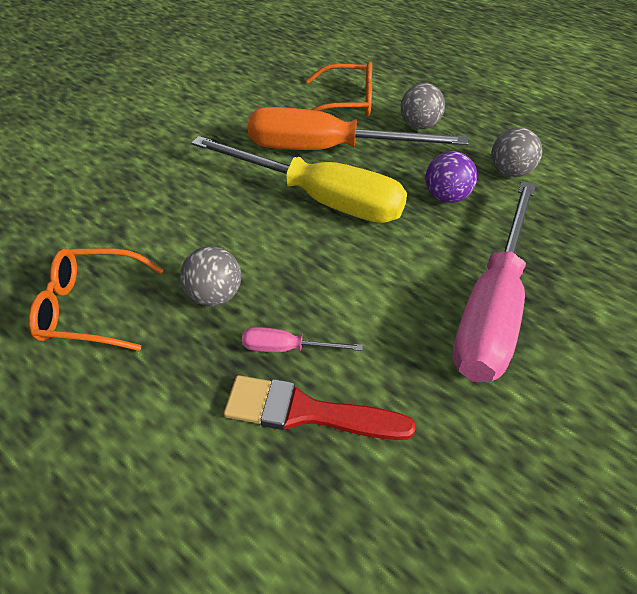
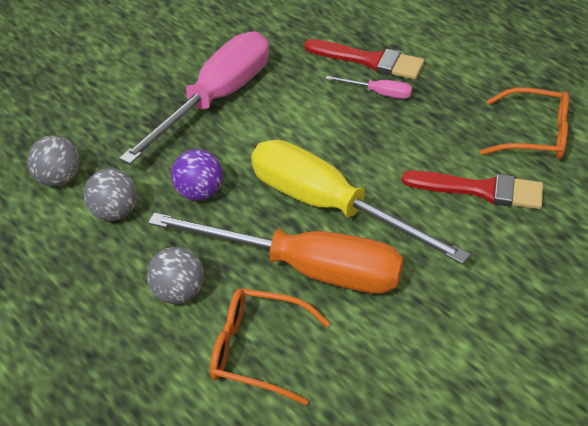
camera: 170 degrees left, 5 degrees down
(170, 232) = (481, 190): none -> red brush
(215, 295) = (434, 132): grey ball -> grey ball (57, 179)

